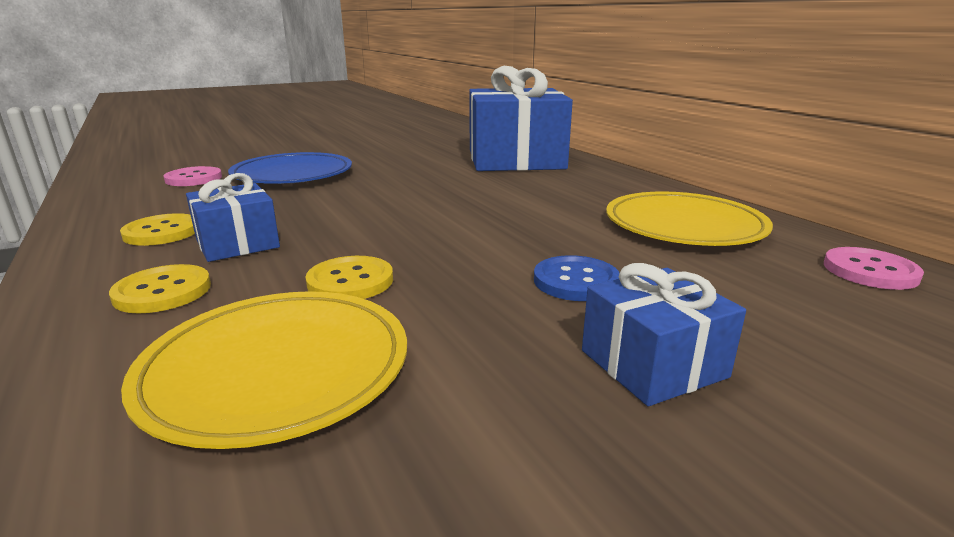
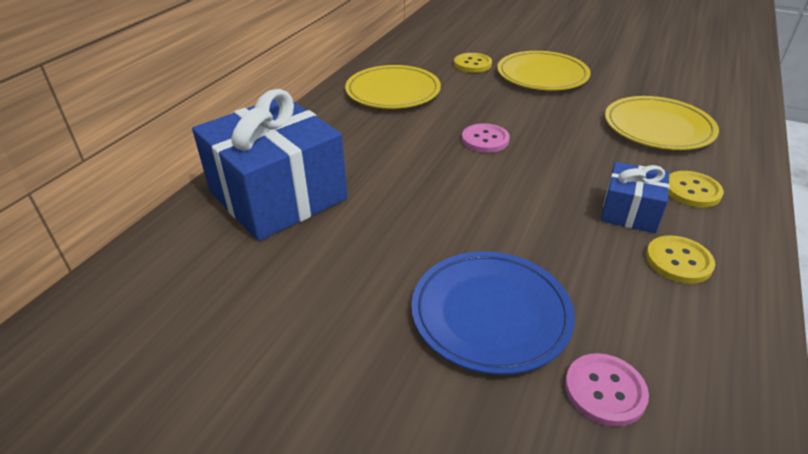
camera: 125 degrees left, 15 degrees up
(350, 281) = (594, 147): yellow button -> yellow button (472, 64)
(576, 281) = (504, 99): blue button -> none
(653, 363) = (542, 75): blue gift -> yellow plate
(870, 271) = (405, 53): pink button -> pink button (485, 140)

